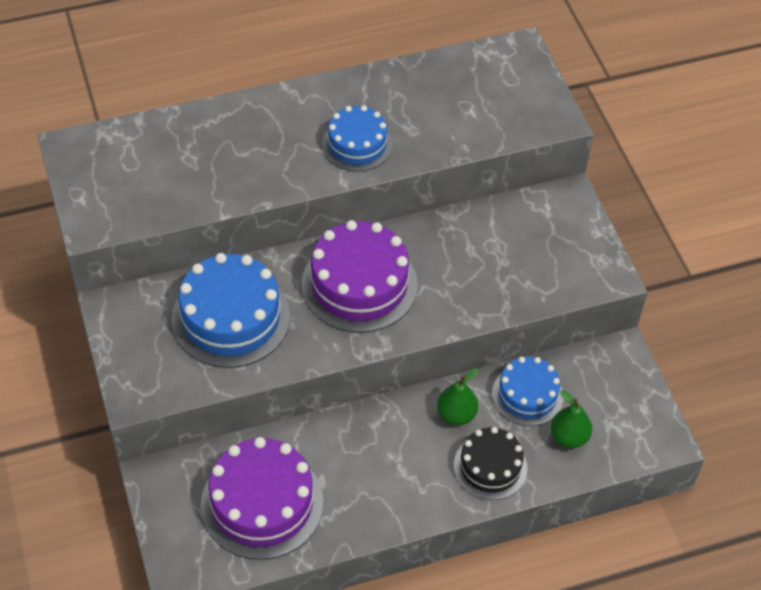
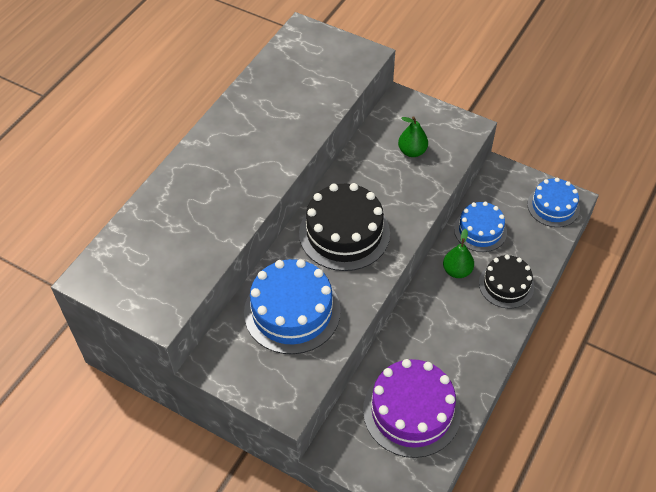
camera: 40 degrees left, 0 degrees up
(357, 144) = (272, 145): blue cake -> blue cake (553, 206)
(359, 284) = (344, 233): purple cake -> black cake
(569, 437) = (525, 236): green pear -> green pear (412, 151)

